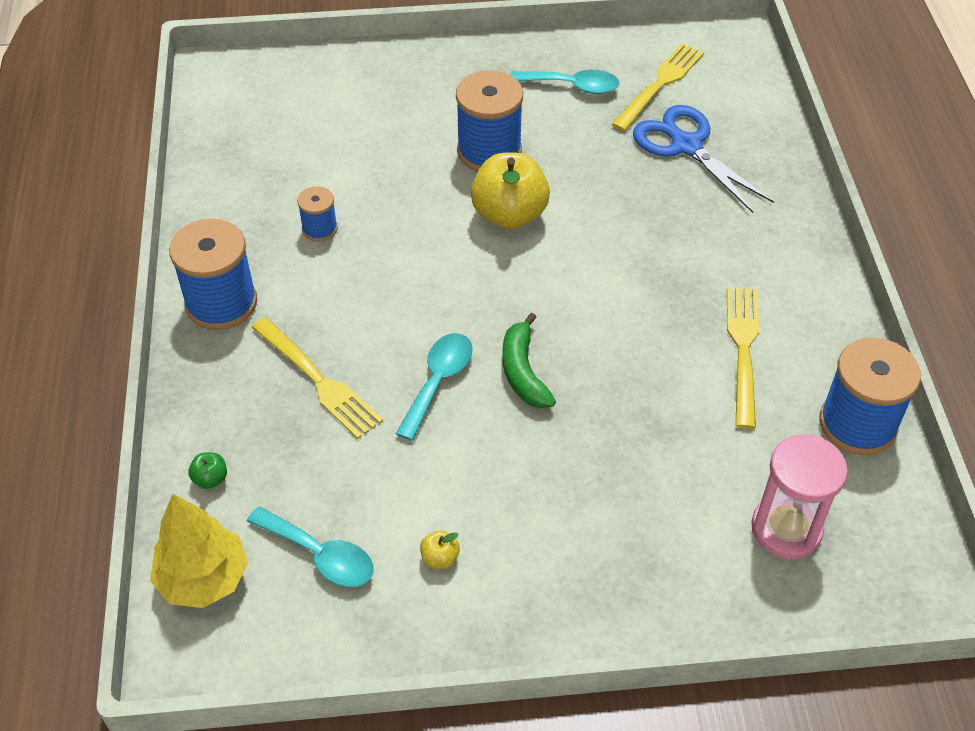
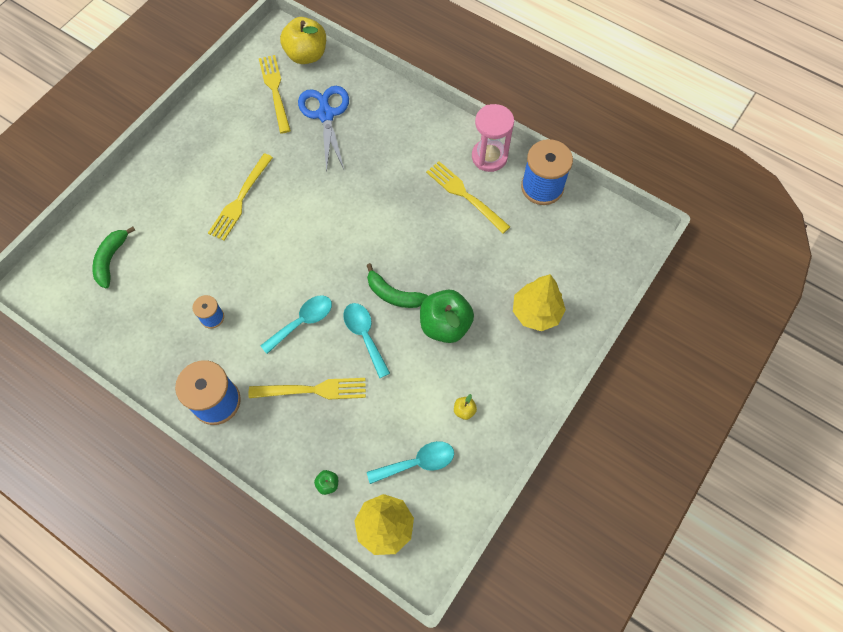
camera: 50 degrees left, 15 degrees up
(303, 105) = (111, 260): none -> green banana
(489, 151) = (240, 199): blue spool -> yellow fork
(509, 214) = (292, 224): yellow apple -> yellow apple (306, 55)
(538, 454) = (445, 325): none -> green apple
(572, 86) = (235, 128): turquoise spoon -> turquoise spoon (303, 322)
(664, 546) = (536, 312): none -> yellow tree
(685, 145) = (325, 114): blue scissors -> blue scissors turned 75 degrees clockwise
(786, 529) = (568, 259): pink hourglass -> pink hourglass (489, 157)

